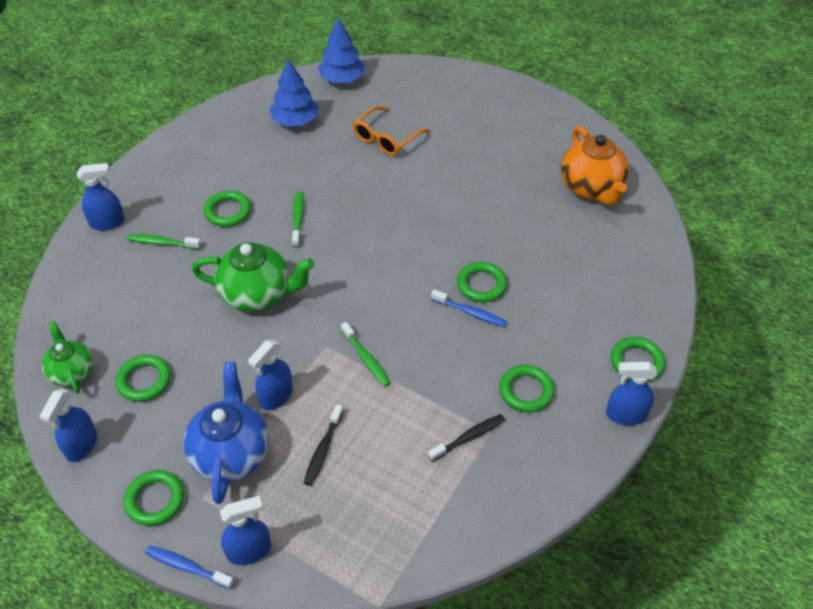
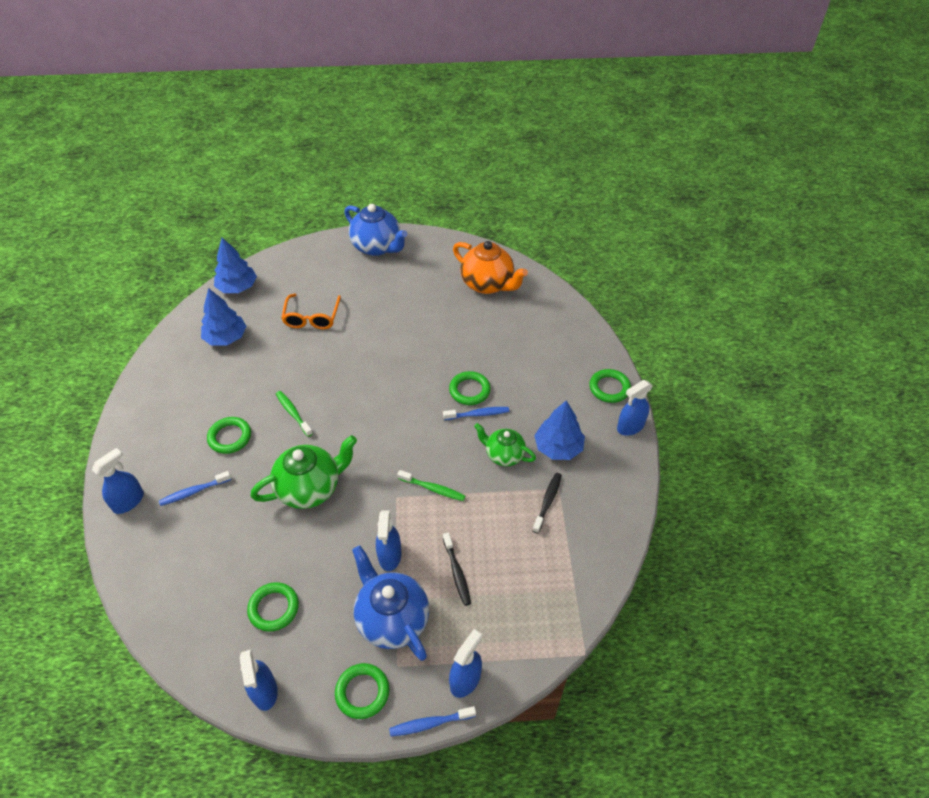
camera: 35 degrees left, 0 degrees up
(72, 372) = (204, 640): green teapot -> green teapot (504, 455)
(162, 243) = (194, 492): green toothbrush -> blue toothbrush
(505, 98) = (377, 247): none -> blue teapot
(526, 391) = (558, 447): green ring -> blue tree

